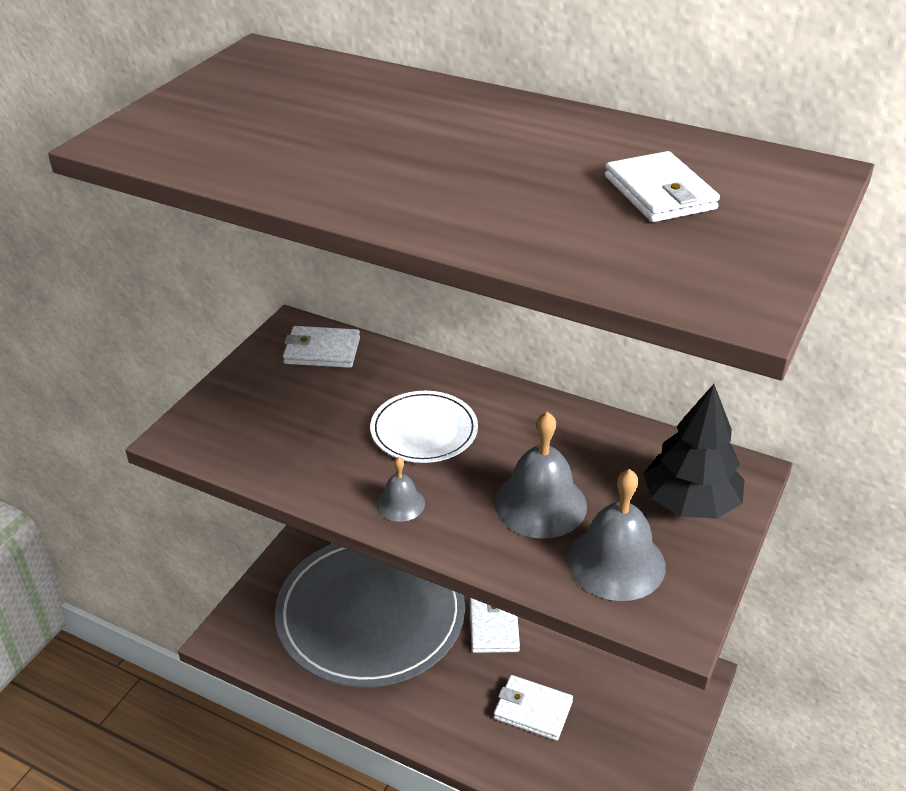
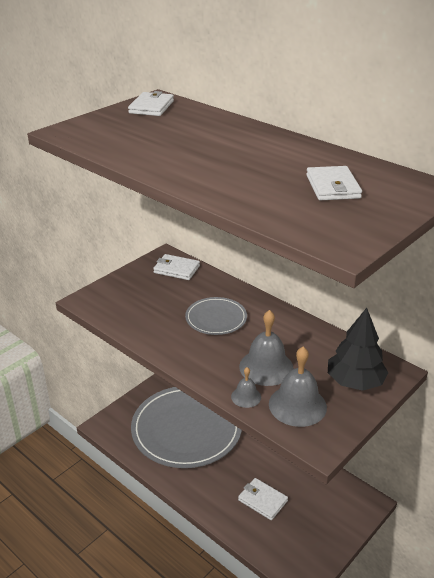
camera: 15 degrees right, 5 degrees down
(400, 503) = (188, 353): grey bell -> grey bell (246, 397)
(424, 430) = (216, 318): white plate -> grey plate
(494, 627) = (255, 450): white wallet -> white wallet (151, 107)

